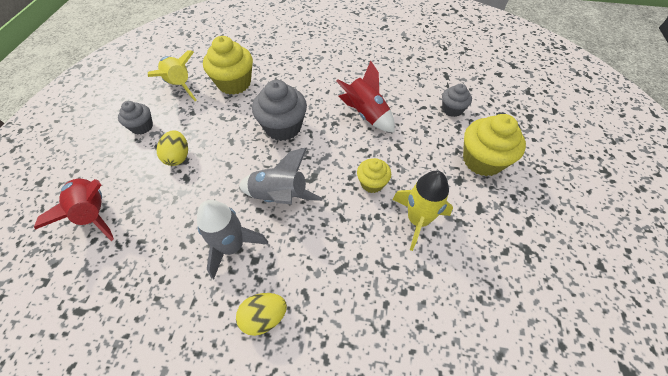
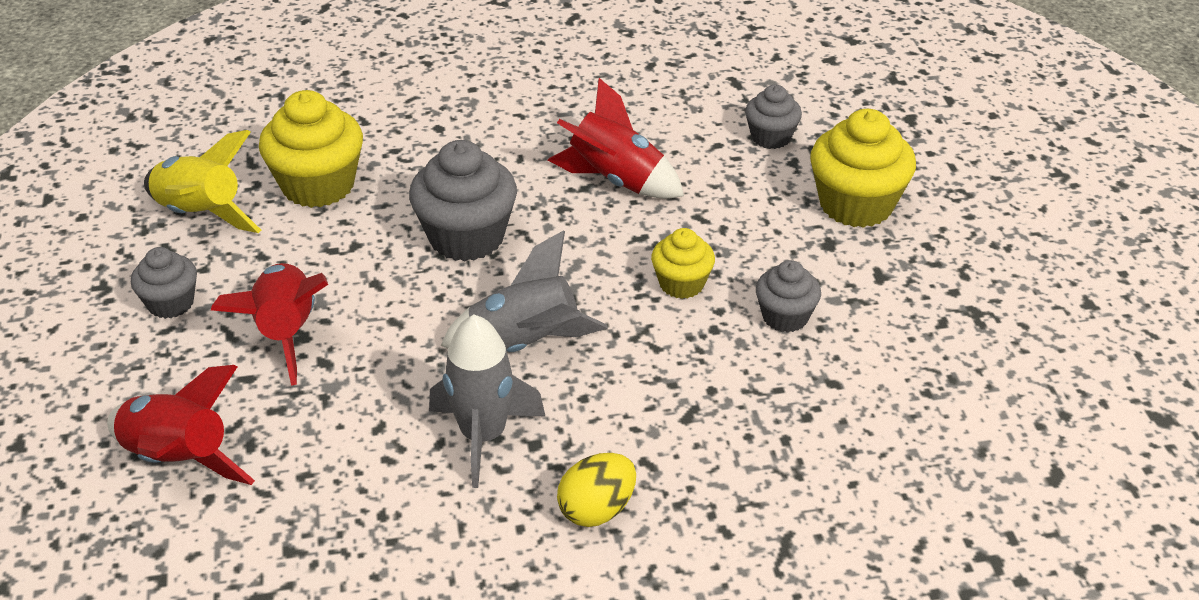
camera: 20 degrees left, 15 degrees down
(178, 157) = (285, 333): yellow egg -> red rocket
(417, 220) = (785, 317): yellow rocket -> grey cupcake

